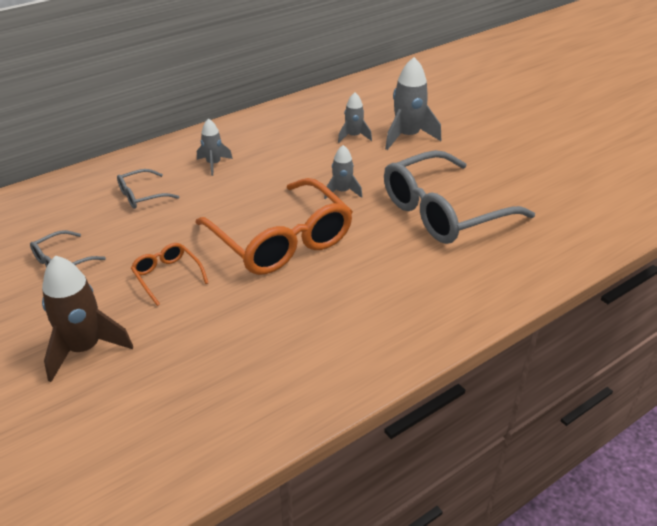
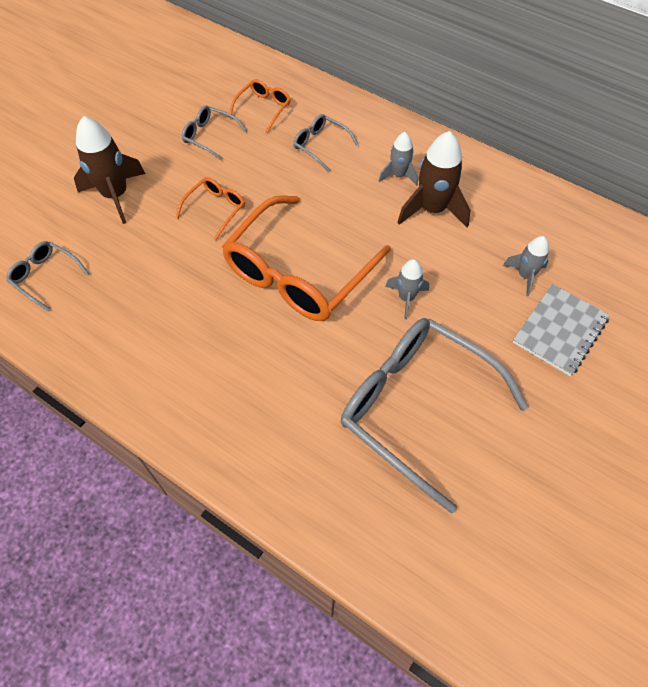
camera: 70 degrees right, 20 degrees up
(58, 218) = (264, 108): none -> orange glasses
(162, 429) = (45, 276): none -> grey glasses
(263, 158) = (432, 209): none -> brown rocket
(407, 136) = (560, 330): grey rocket -> grey notebook

